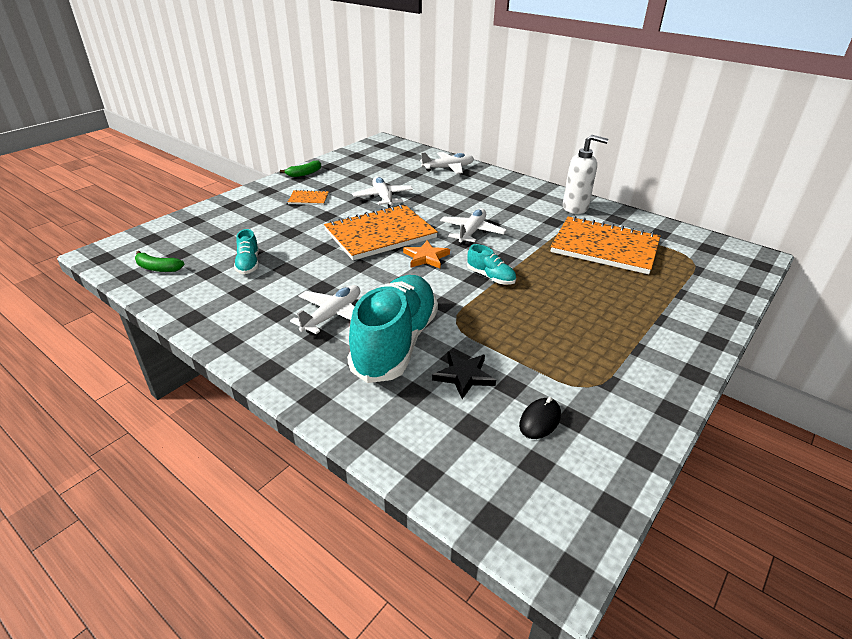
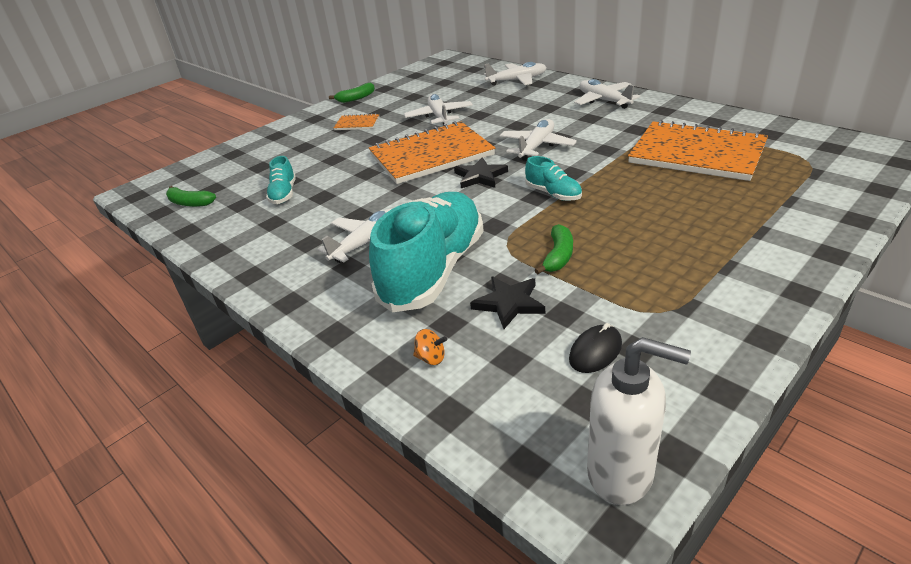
camera: 10 degrees right, 0 degrees up
(403, 424) = (431, 358): none -> orange spinning top
(426, 257) = (480, 176): orange star -> black star
(501, 334) = (558, 256): none -> green banana
(524, 193) = (604, 101): none -> white plane
(575, 208) = (664, 112): white soap dispenser -> white soap dispenser (621, 473)

